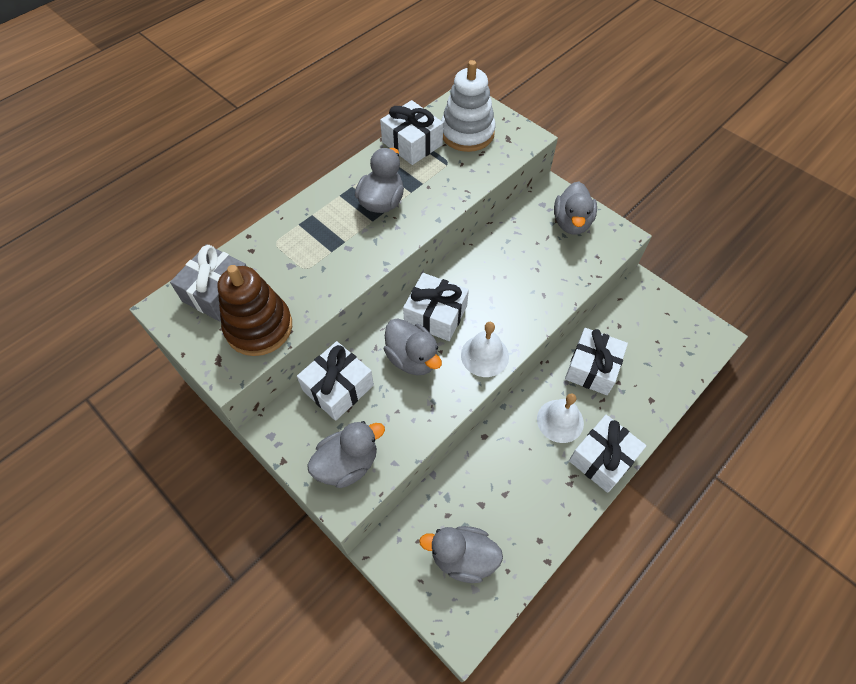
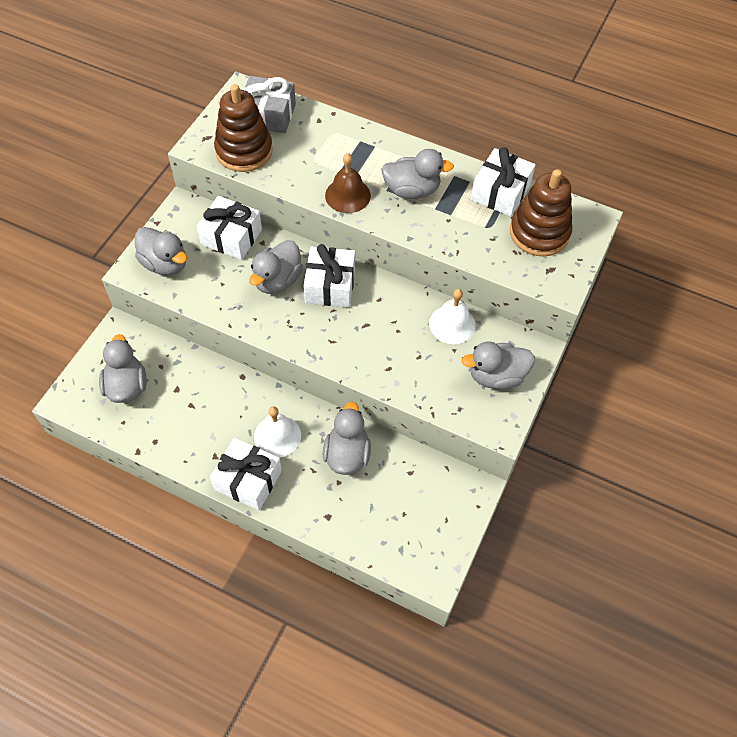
camera: 70 degrees right, 0 degrees up
(365, 252) = (347, 195): none -> brown bell
(467, 133) = (539, 233): white stacking toy -> brown stacking toy
(484, 355) = (299, 334): white bell -> white bell (452, 324)
(592, 368) = (347, 454): white gift -> grey duck

